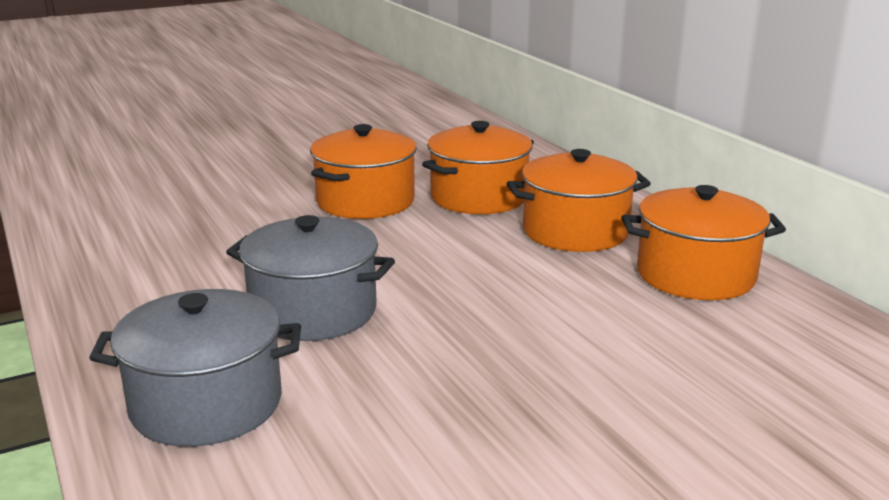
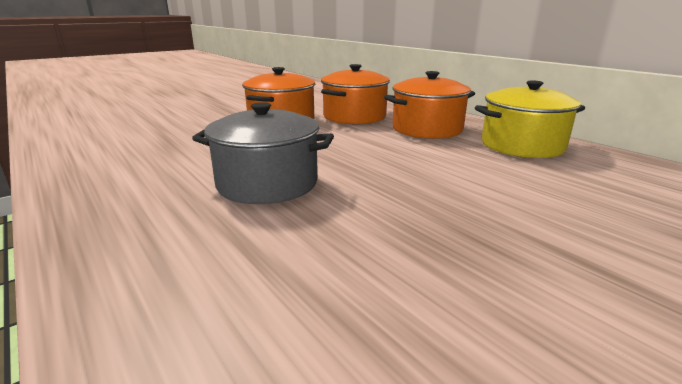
camera: 10 degrees left, 0 degrees up
(206, 404) = (188, 263): grey pot -> none
(695, 275) = (522, 145): orange pot -> yellow pot

